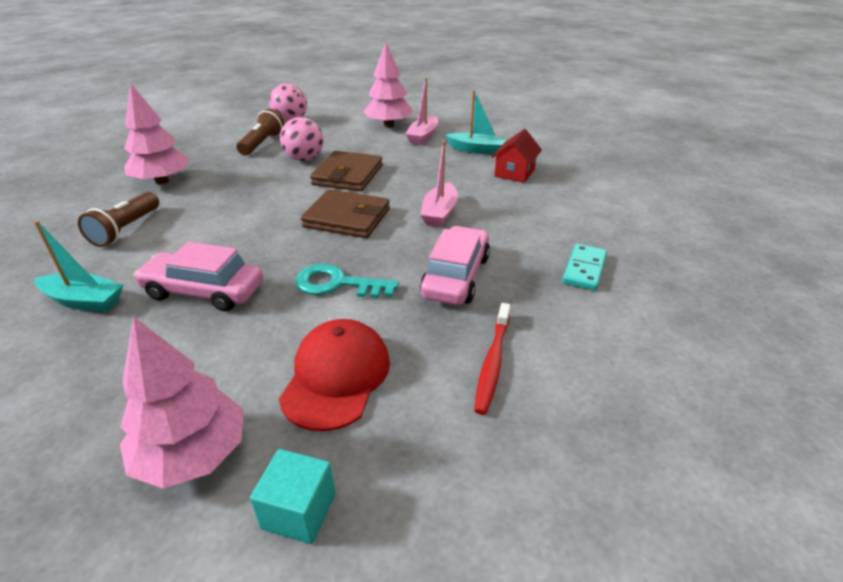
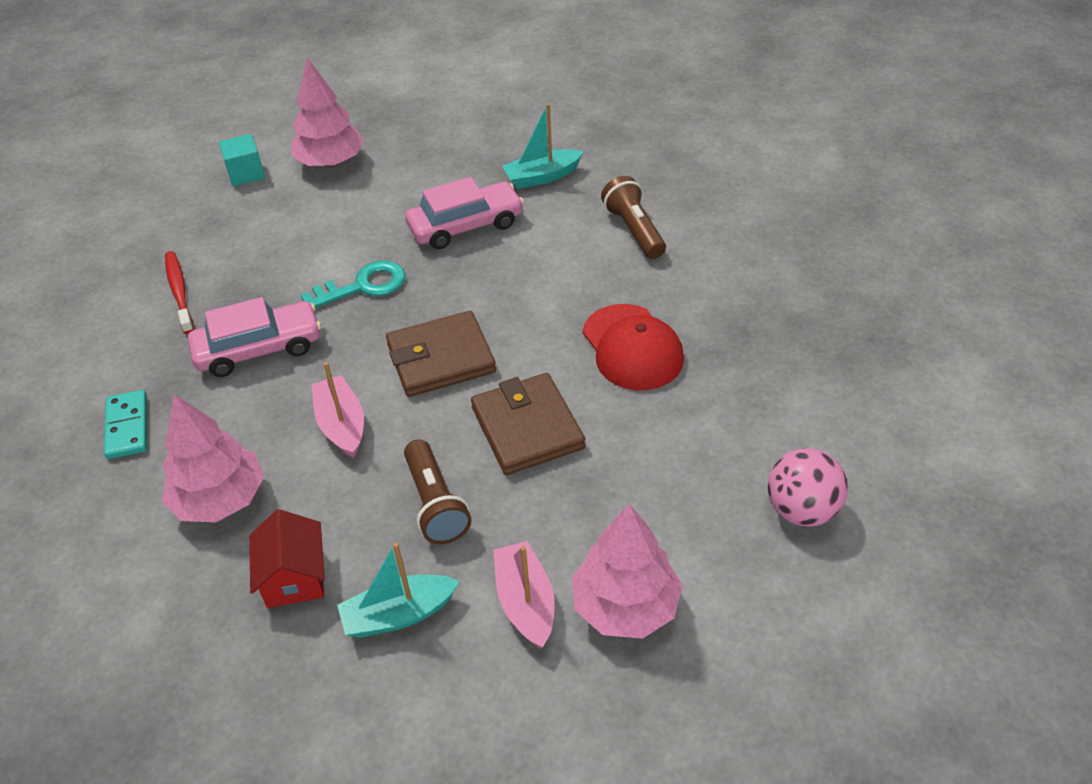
camera: 145 degrees right, 10 degrees up
(162, 181) = (723, 291): pink tree -> pink tree (220, 499)
(262, 144) = (738, 423): brown flashlight -> brown flashlight (435, 504)
(304, 159) = (628, 426): pink ball -> none
(336, 377) = (288, 229): red cap -> red cap (632, 347)
(456, 276) = (259, 349): pink car -> pink car turned 90 degrees counterclockwise

